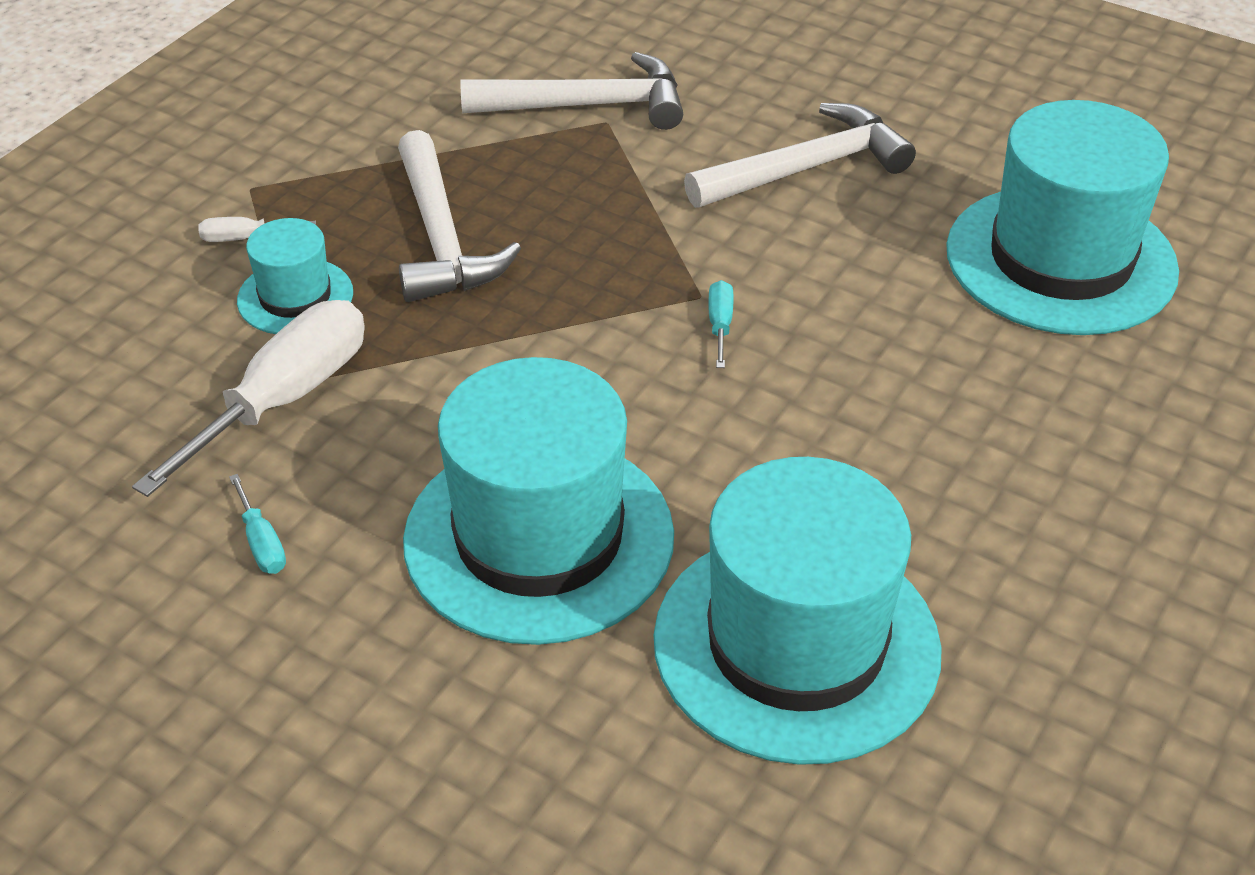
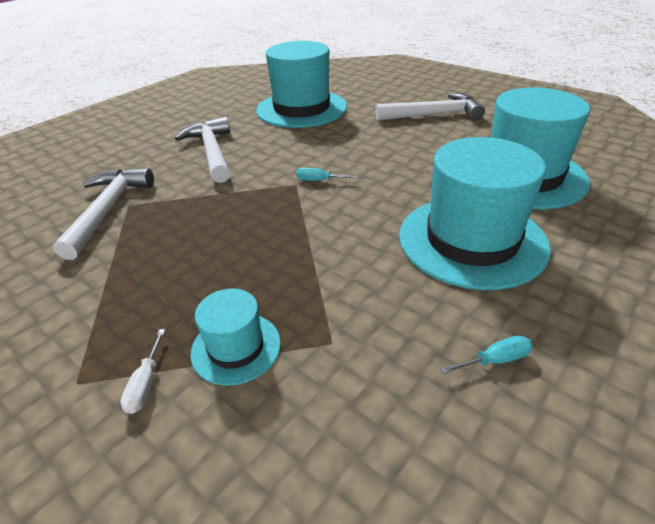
camera: 80 degrees left, 5 degrees down
(284, 399) = (350, 351): white screwdriver -> none
(441, 238) = (203, 272): white hammer -> white hammer (434, 115)

